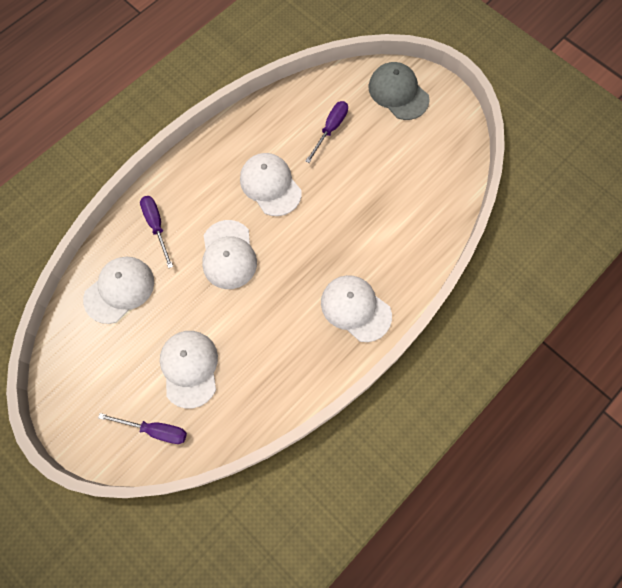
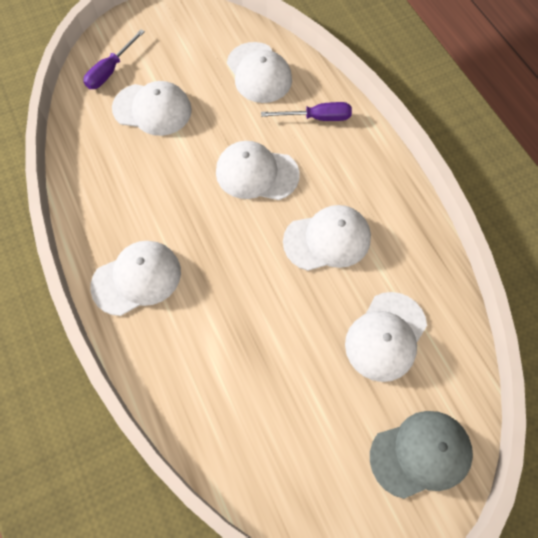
camera: 110 degrees right, 5 degrees down
(330, 129) = (385, 336): purple screwdriver -> white cap

